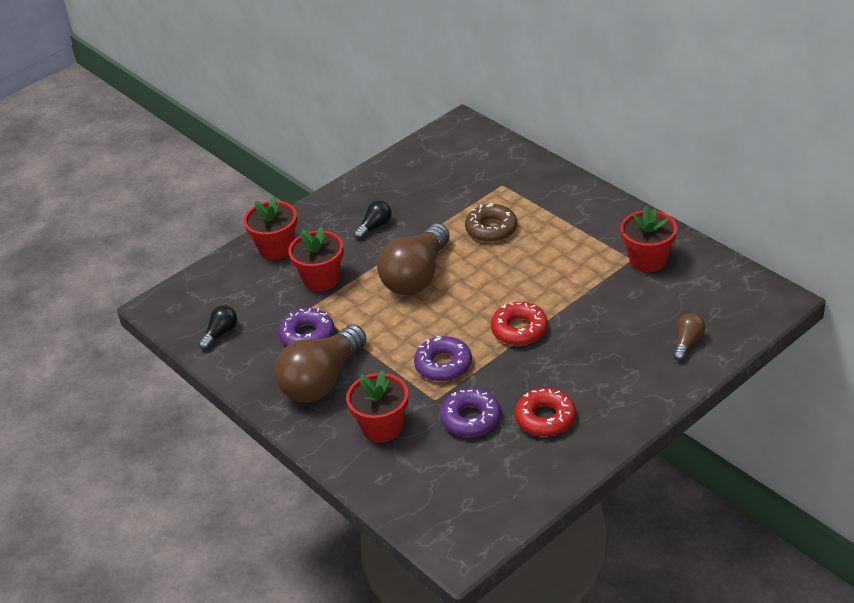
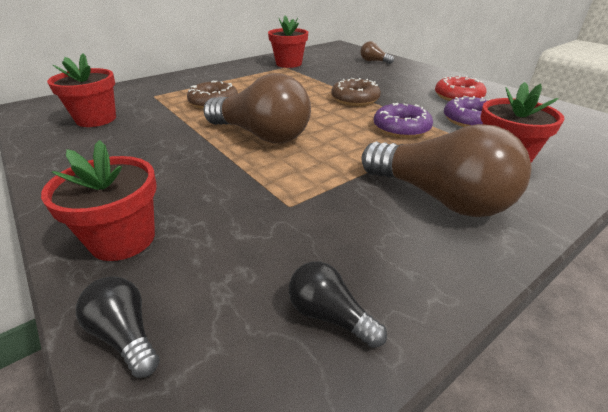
camera: 90 degrees left, 5 degrees down
(307, 335) = (349, 209): purple donut -> none
(321, 279) = (231, 195): red flower pot -> red flower pot (96, 119)
(375, 226) = (152, 155): black light bulb -> black light bulb (125, 335)
(519, 330) = (355, 99): red donut -> brown donut

